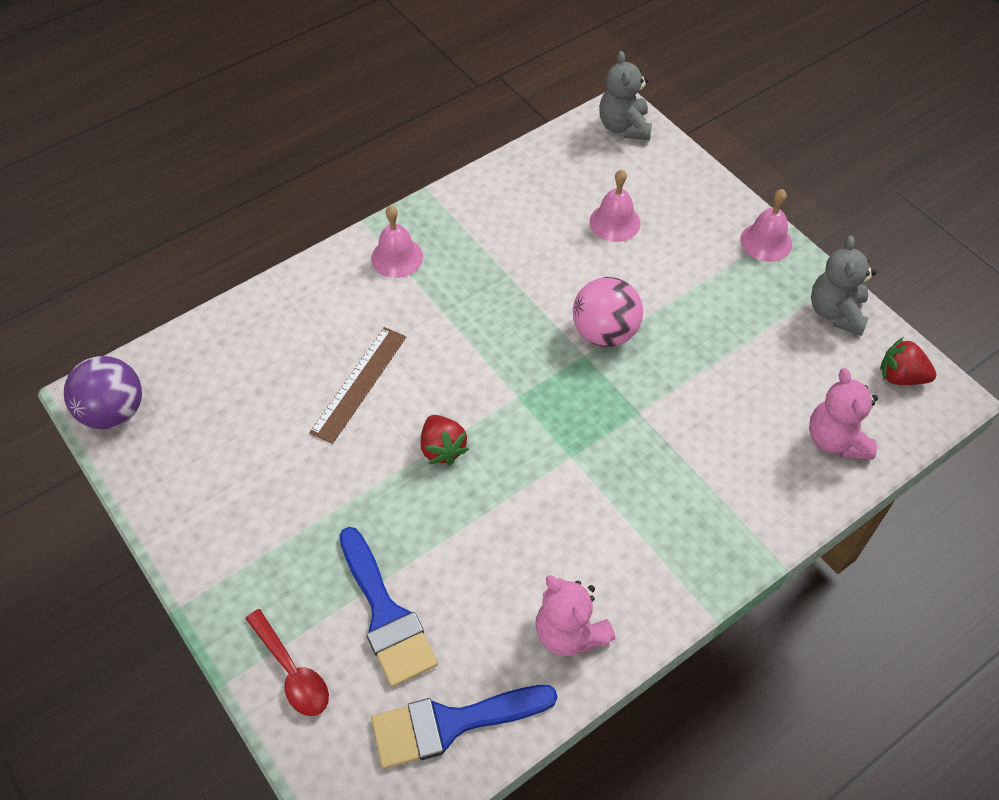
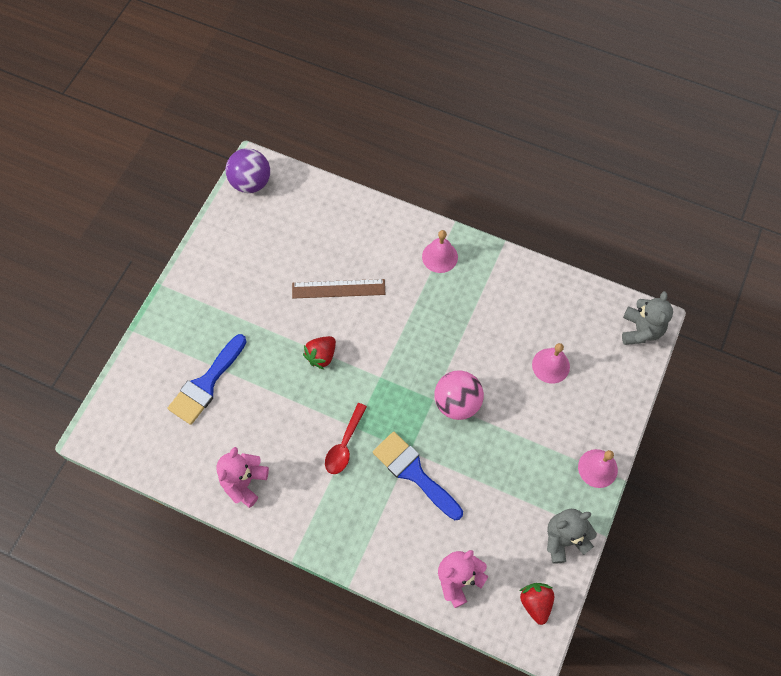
camera: 60 degrees right, 10 degrees up
(292, 671) = (153, 357): red spoon -> red spoon (344, 444)
(450, 724) = (163, 448): blue brush -> blue brush (413, 472)
(624, 127) = (640, 330): grey teddy bear -> grey teddy bear turned 135 degrees clockwise

